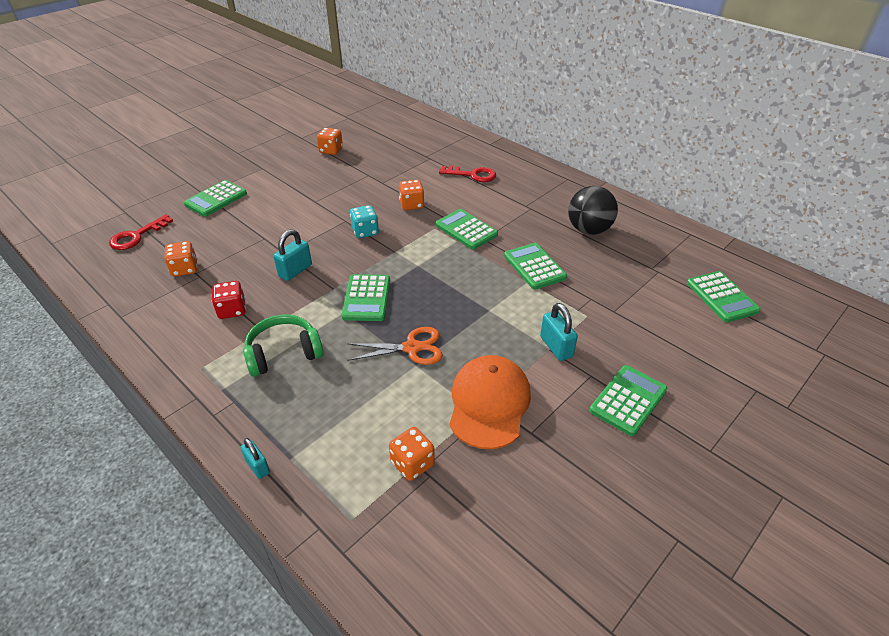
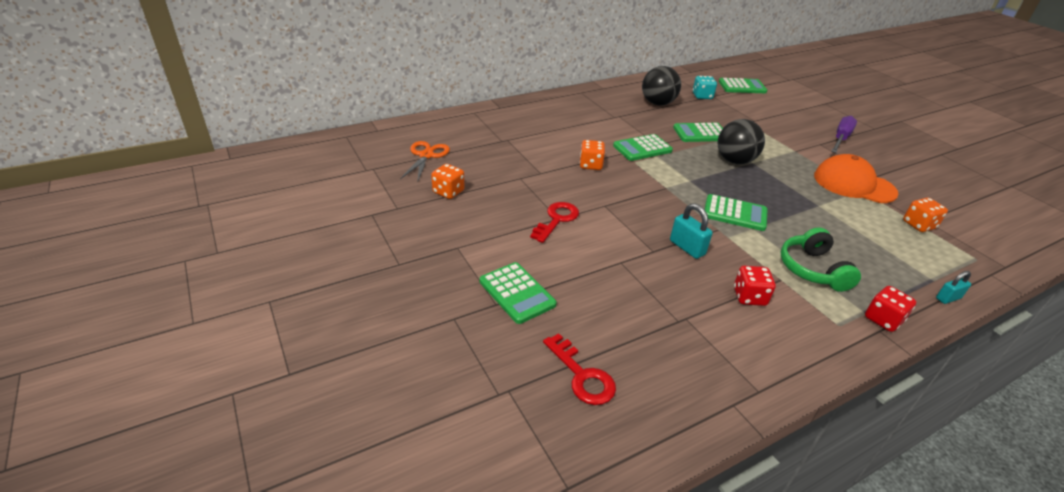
camera: 75 degrees left, 5 degrees down
(185, 269) = (669, 329): orange dice -> none
(212, 401) = (883, 319): none -> red dice
(365, 231) = (629, 197): turquoise dice -> turquoise dice (702, 96)
(412, 348) = (799, 203): orange scissors -> orange scissors (426, 155)
(472, 175) = (552, 127): red key -> red key (556, 220)
(482, 295) = (734, 161): none -> black ball
(556, 347) = (793, 148): turquoise padlock -> none
(628, 400) = (840, 139): green calculator -> purple screwdriver

